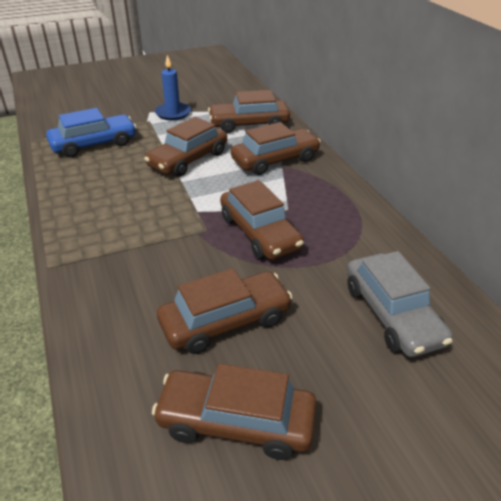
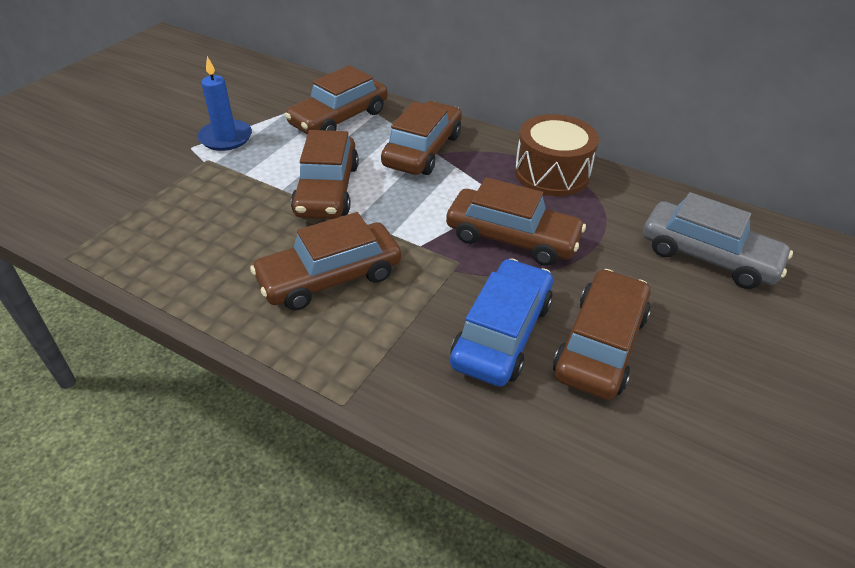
camera: 40 degrees left, 5 degrees up
(94, 144) = (174, 221): blue car -> blue car (502, 333)
(236, 422) = (727, 428): brown car -> brown car (330, 277)
(345, 208) = (551, 173): none -> brown drum

